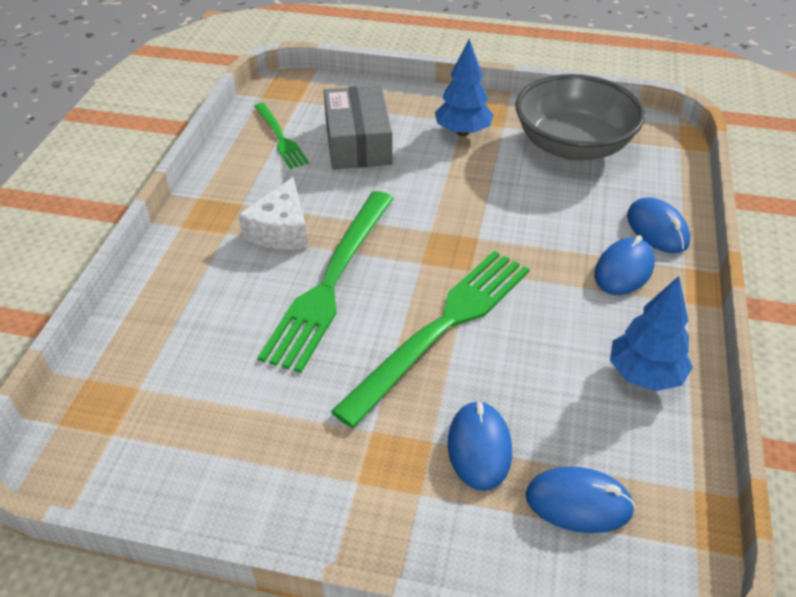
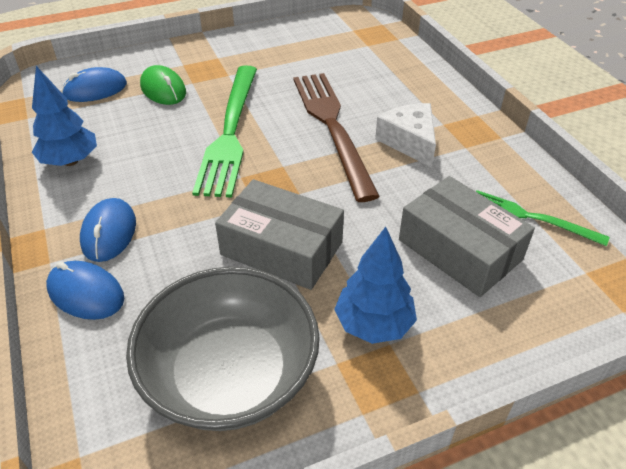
camera: 145 degrees right, 0 degrees up
(331, 281) = (332, 127): green fork -> brown fork
(479, 447) = (163, 89): blue mouse -> green mouse
(484, 196) = (281, 248): none -> grey box

